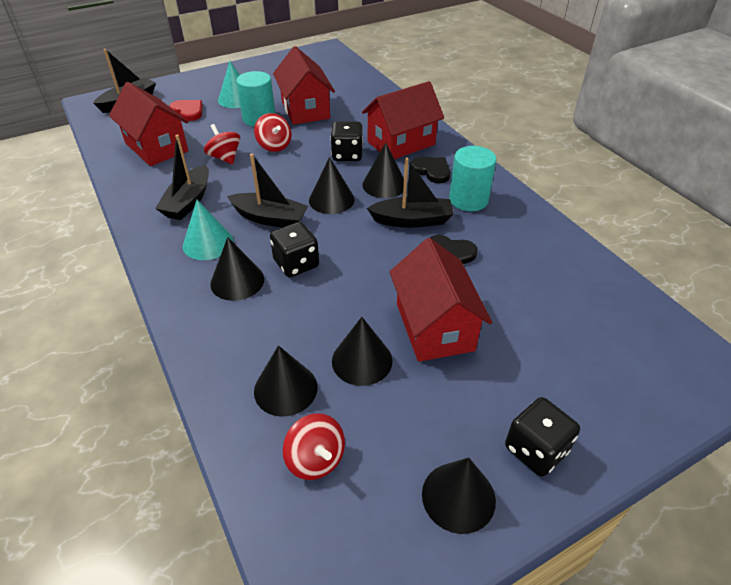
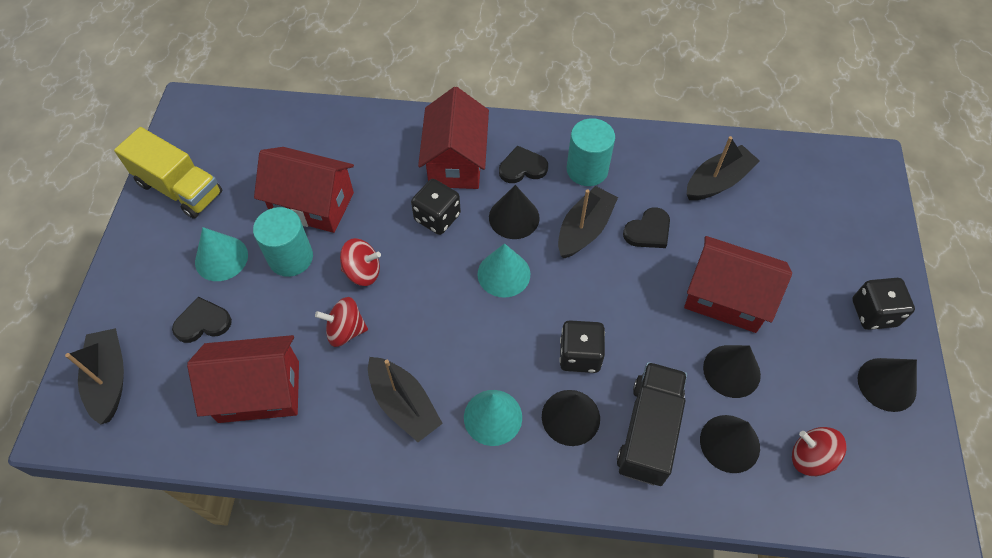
camera: 55 degrees left, 15 degrees up
(188, 111) = (203, 322): red heart -> black heart
(257, 330) = (648, 431): none -> black truck
(269, 69) = (179, 188): none -> yellow truck
(270, 218) = (493, 342): black boat -> black boat (717, 181)
(315, 459) = (810, 458): red spinning top -> red spinning top turned 150 degrees counterclockwise
(331, 200) = (503, 274): black cone -> turquoise cone

